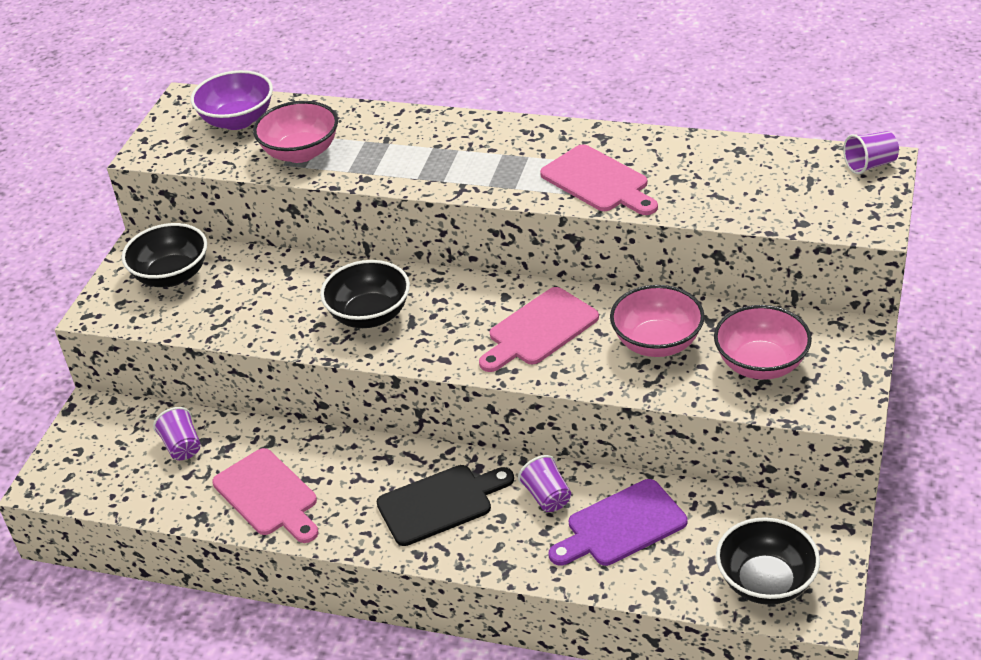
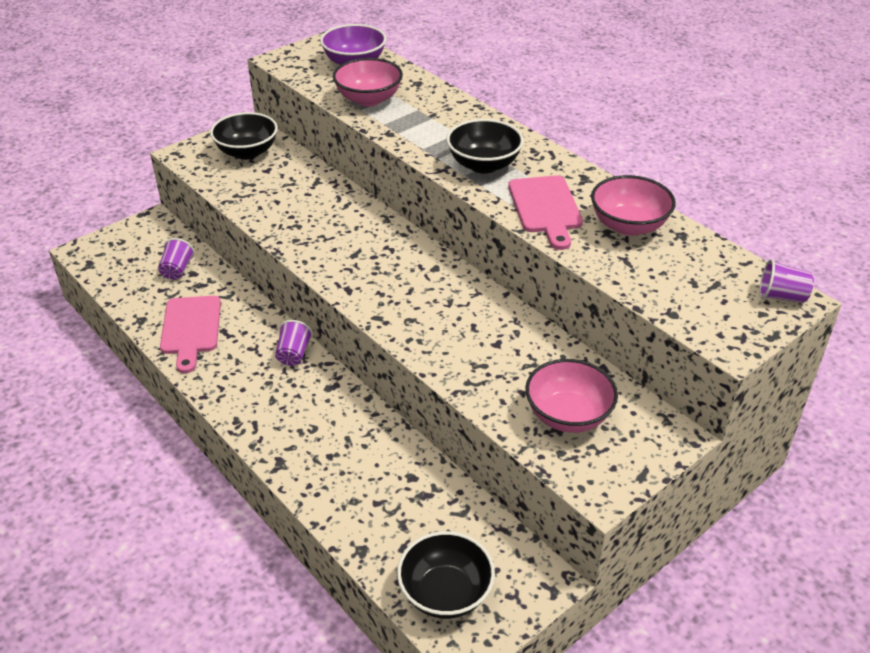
camera: 30 degrees right, 0 degrees up
(369, 315) = (334, 235): black bowl -> black bowl (483, 165)
(440, 503) = (285, 395): black cutting board -> none
(539, 330) = (433, 303): pink cutting board -> none
(547, 497) = (357, 432): purple cup -> purple cup (293, 354)
(621, 526) = (385, 484): purple cutting board -> none
(657, 343) = (506, 357): pink bowl -> pink bowl (628, 225)

